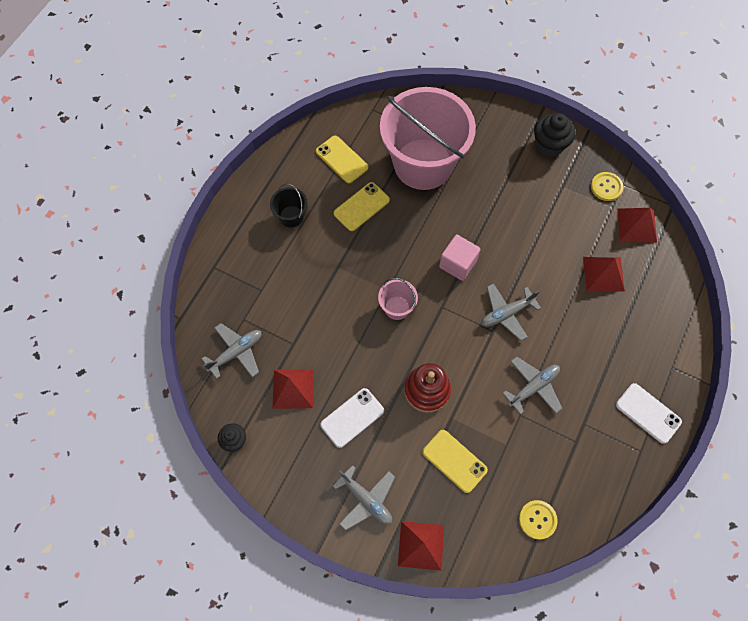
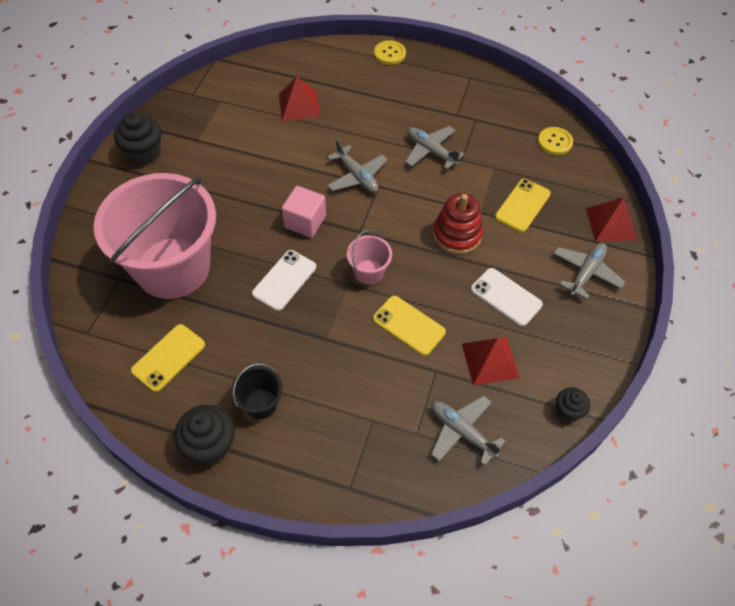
camera: 100 degrees left, 10 degrees down
(266, 183) = (210, 445): none -> black cupcake
(361, 207) = (239, 325): yellow phone -> yellow phone (409, 325)
(606, 187) = (197, 105): yellow button -> yellow button (390, 54)
(637, 225) = (241, 82): red pyramid -> none
(648, 413) = (434, 73): white phone -> white phone (284, 280)

